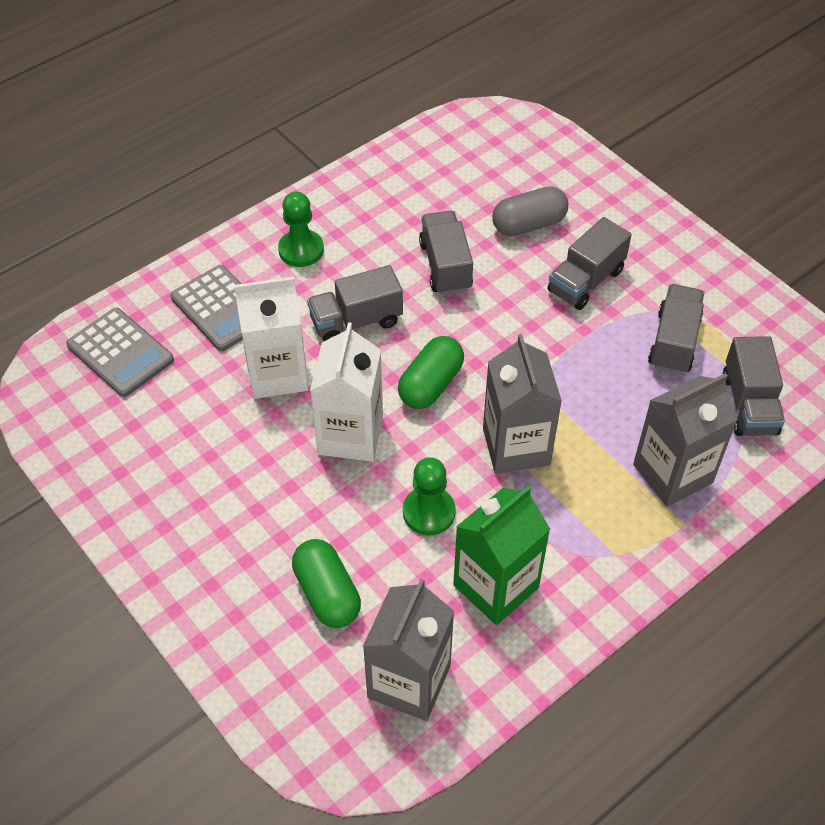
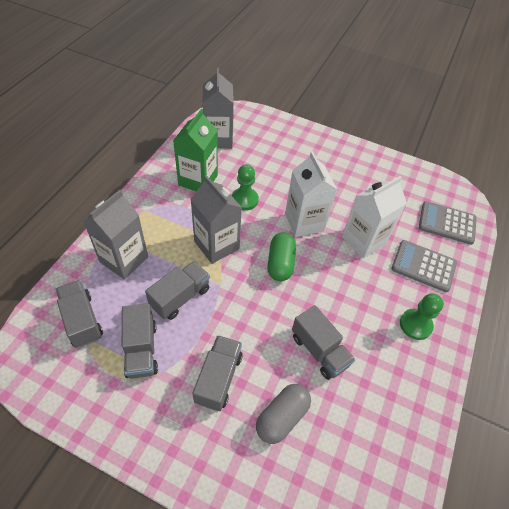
camera: 150 degrees right, 0 degrees up
(327, 593) = (269, 157): green capsule -> none
(356, 321) = (346, 287): grey truck -> grey truck (180, 297)

